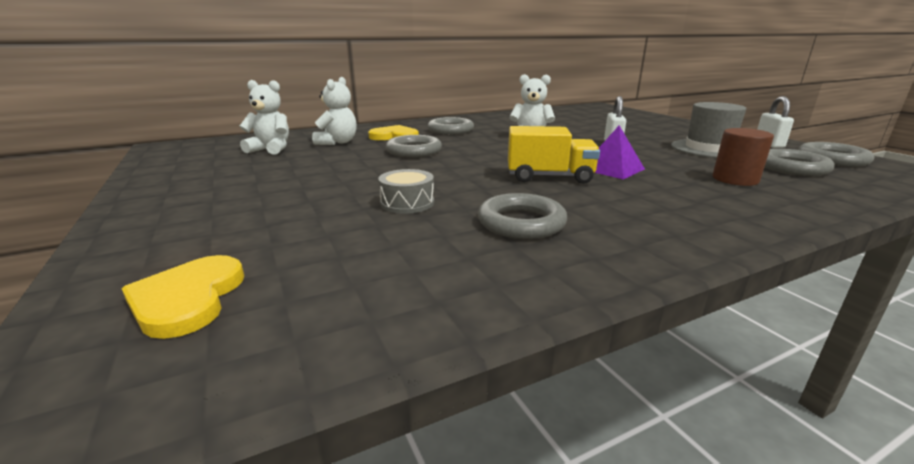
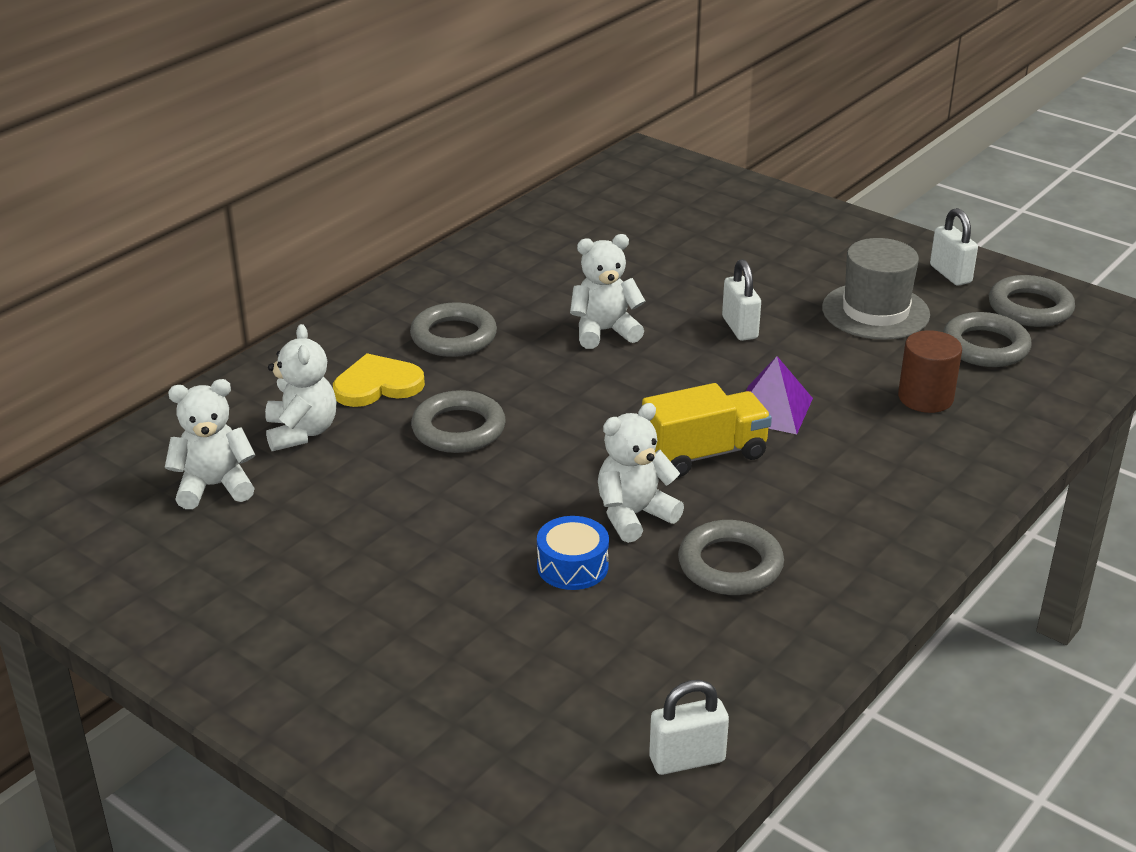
camera: 25 degrees left, 10 degrees up
(188, 299) = (509, 773): yellow heart -> none
(343, 336) = (687, 759): none -> white padlock
(407, 203) = (572, 566): grey drum -> blue drum
(475, 191) = (634, 515): none -> white teddy bear

